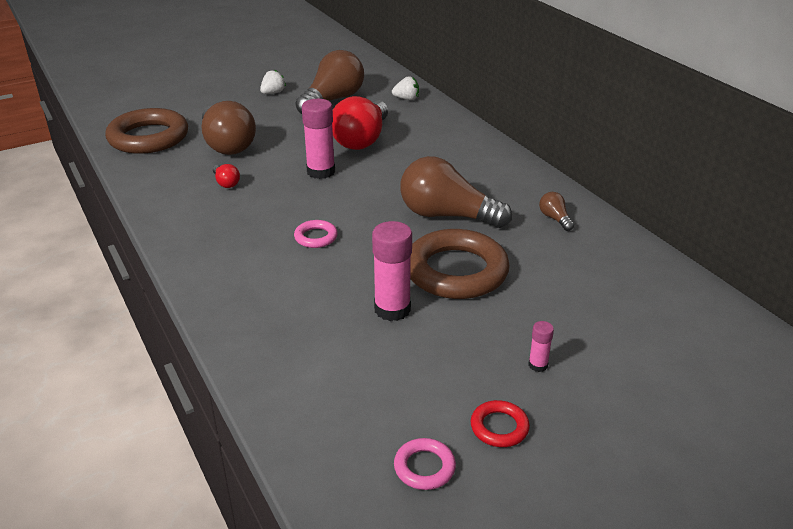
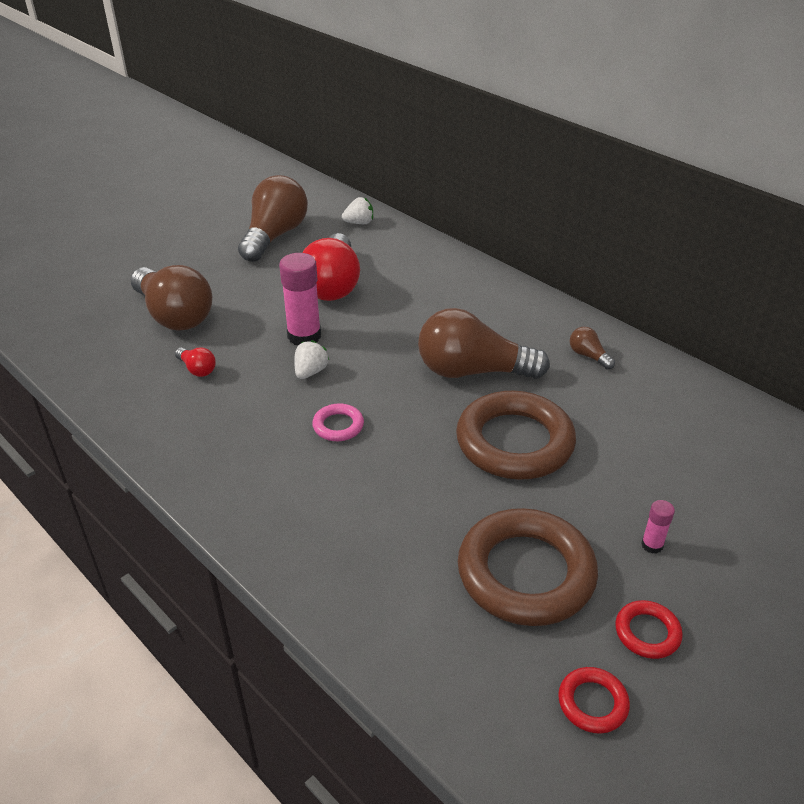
camera: 15 degrees left, 5 degrees up
(148, 137) = (70, 320): brown ring -> brown ring (526, 573)
(273, 93) = (198, 235): white strawberry -> white strawberry (310, 372)
(392, 309) = (467, 505): pink glue stick -> none
(424, 467) = (592, 703): pink ring -> red ring

